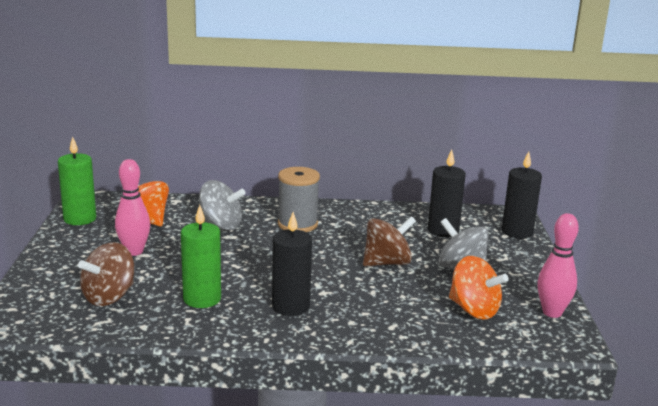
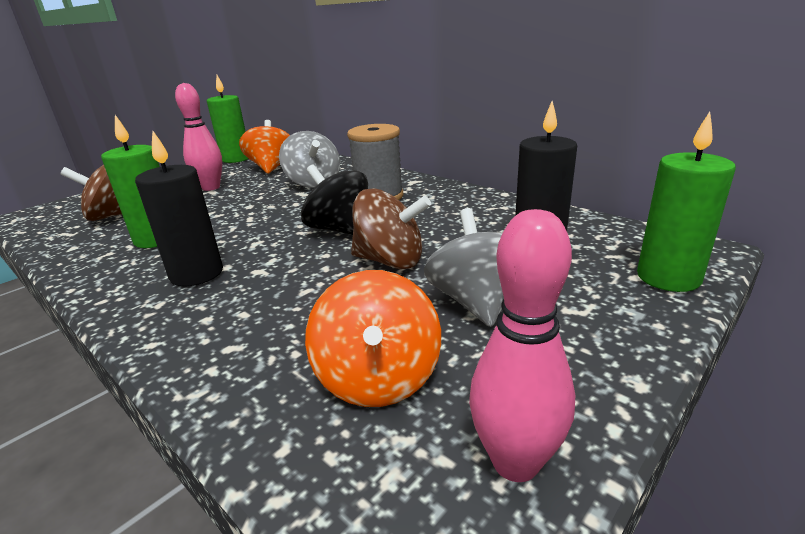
camera: 45 degrees right, 5 degrees up
(320, 254) = (339, 229): none -> black spinning top
(517, 232) = (668, 277): black candle -> green candle

